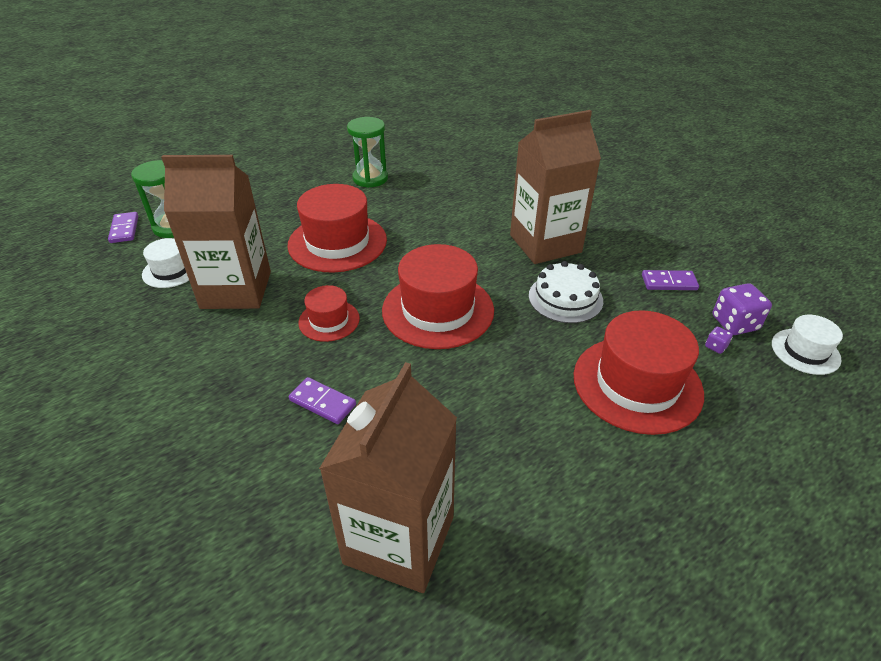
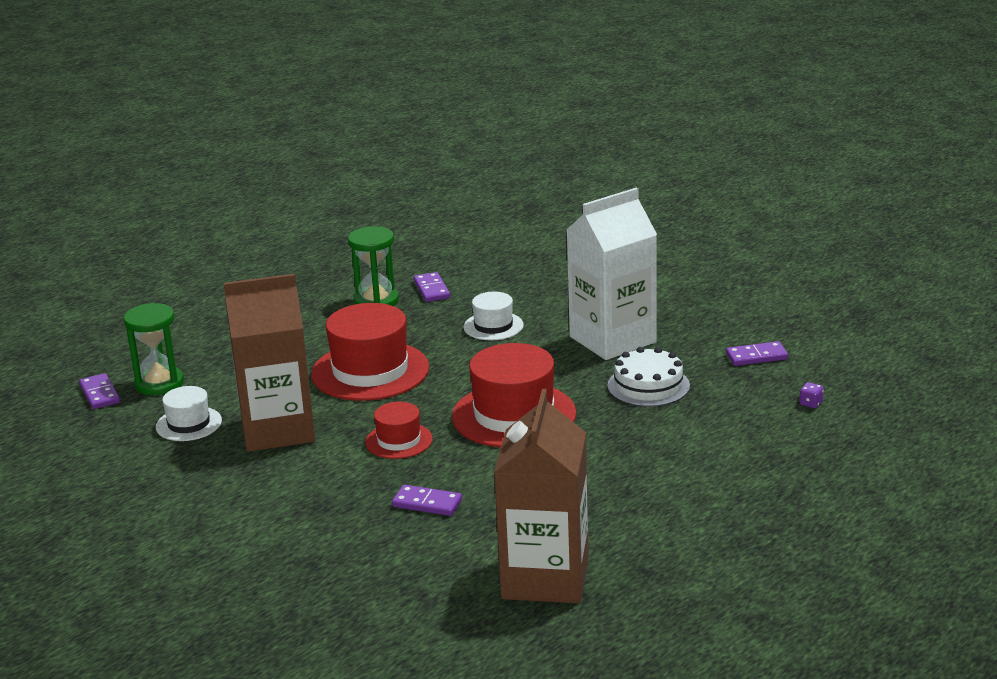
camera: 10 degrees left, 15 degrees down
(416, 174) = (432, 289): none -> purple domino
(545, 244) = (612, 339): brown carton -> white carton
(637, 384) = (737, 443): red hat -> none
(734, 323) = (828, 382): purple dice -> none
(805, 351) = (899, 395): white hat -> white hat (493, 326)

